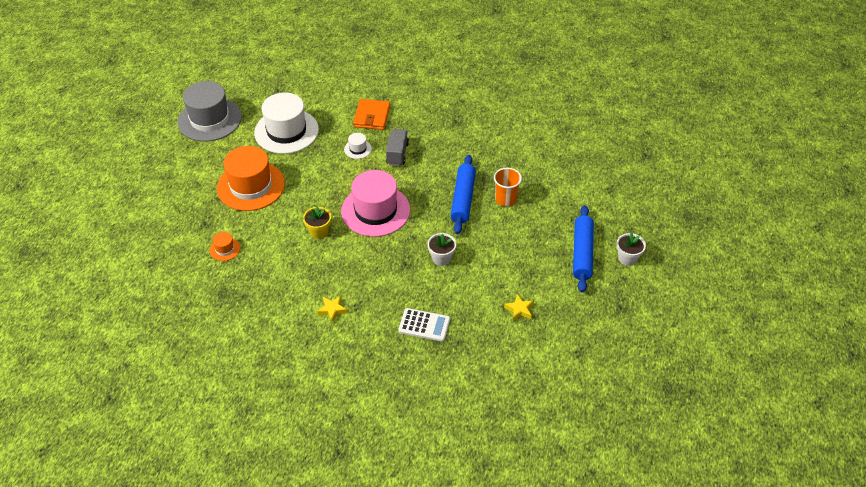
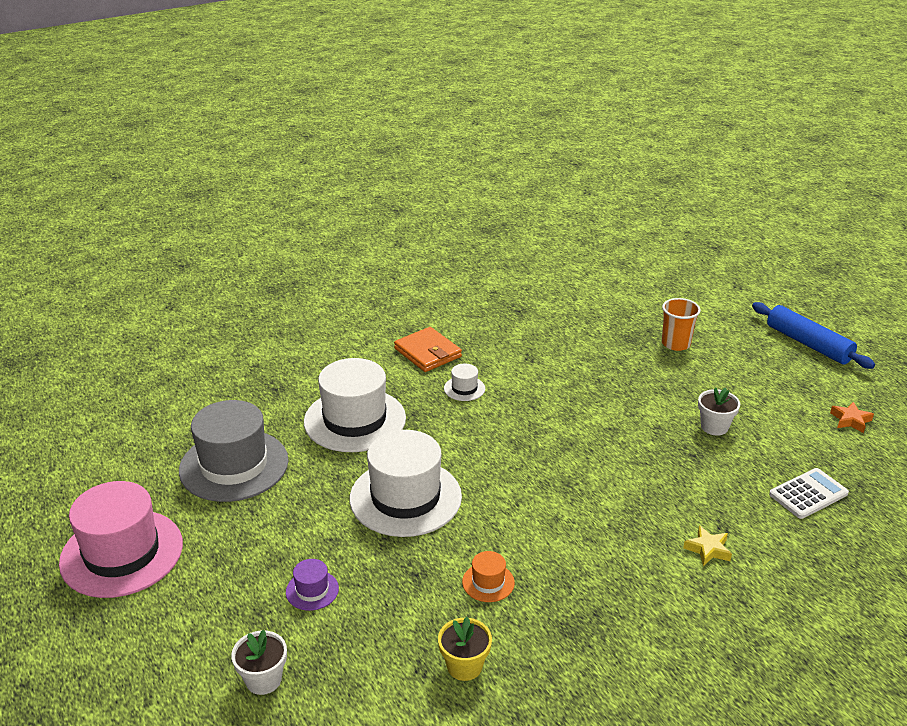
camera: 45 degrees left, 15 degrees down
(161, 200) = (312, 590): none -> purple hat
(251, 186) = (405, 497): orange hat -> white hat
(319, 231) = (560, 487): yellow flower pot -> yellow flower pot (464, 666)
(375, 210) = (581, 429): pink hat -> pink hat (122, 553)
(397, 154) = (512, 368): grey truck -> none
(463, 199) = (641, 367): blue rolling pin -> none
(519, 310) = (850, 420): yellow star -> orange star
(627, 258) = (844, 325): white flower pot -> white flower pot (263, 680)

